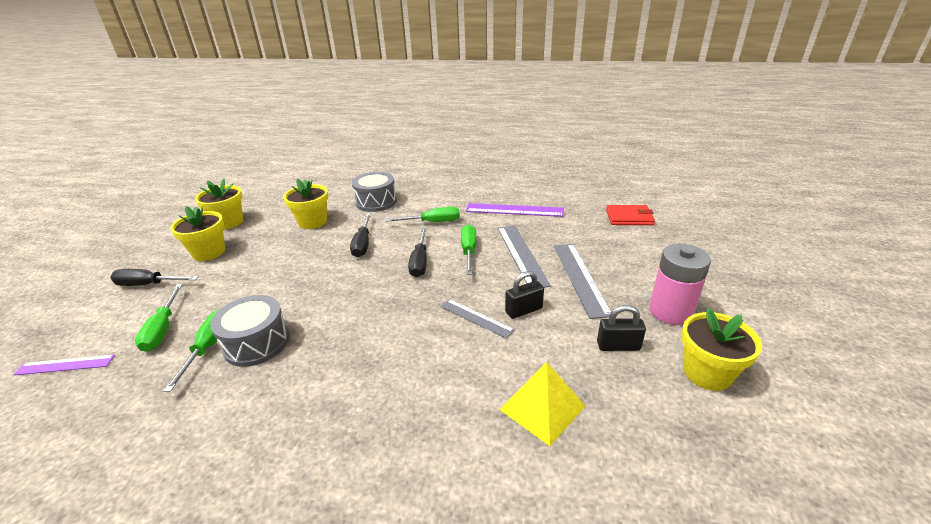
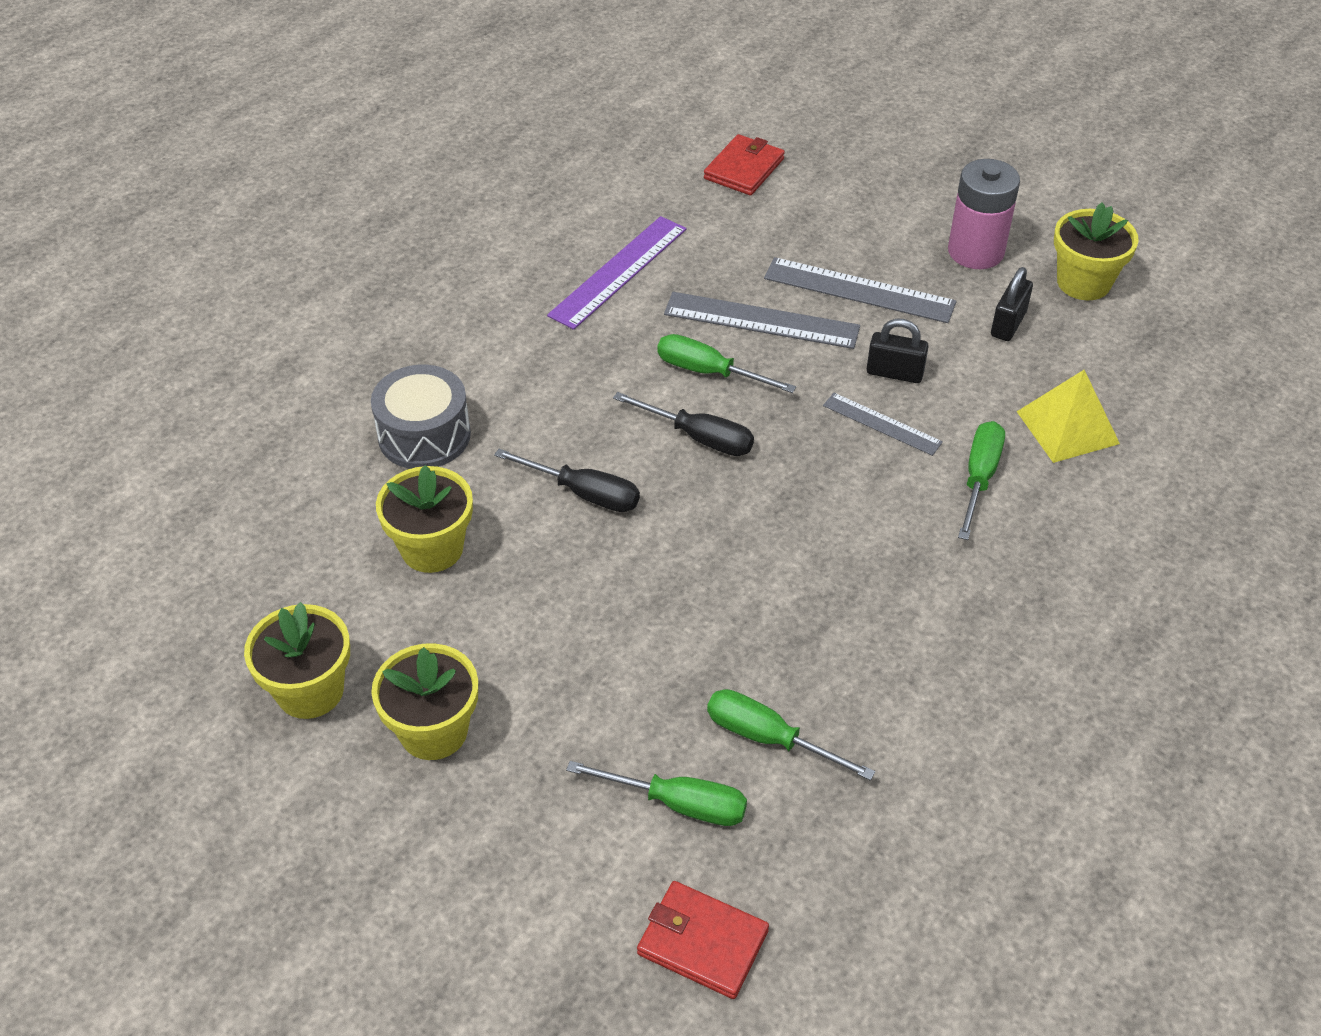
camera: 65 degrees left, 15 degrees up
(65, 365) = (702, 942): purple ruler -> red wallet
(148, 284) = (499, 834): black screwdriver -> none
(256, 343) = (794, 677): grey drum -> none
(433, 222) = (577, 382): green screwdriver -> green screwdriver (979, 478)
(476, 318) = (882, 424): grey ruler -> grey ruler turned 60 degrees clockwise
(524, 310) = (894, 373): black padlock -> black padlock turned 75 degrees counterclockwise

